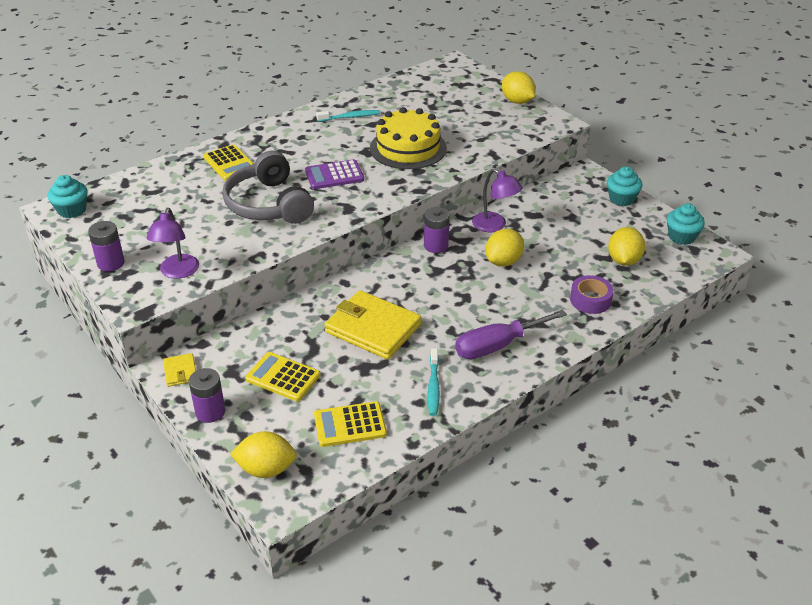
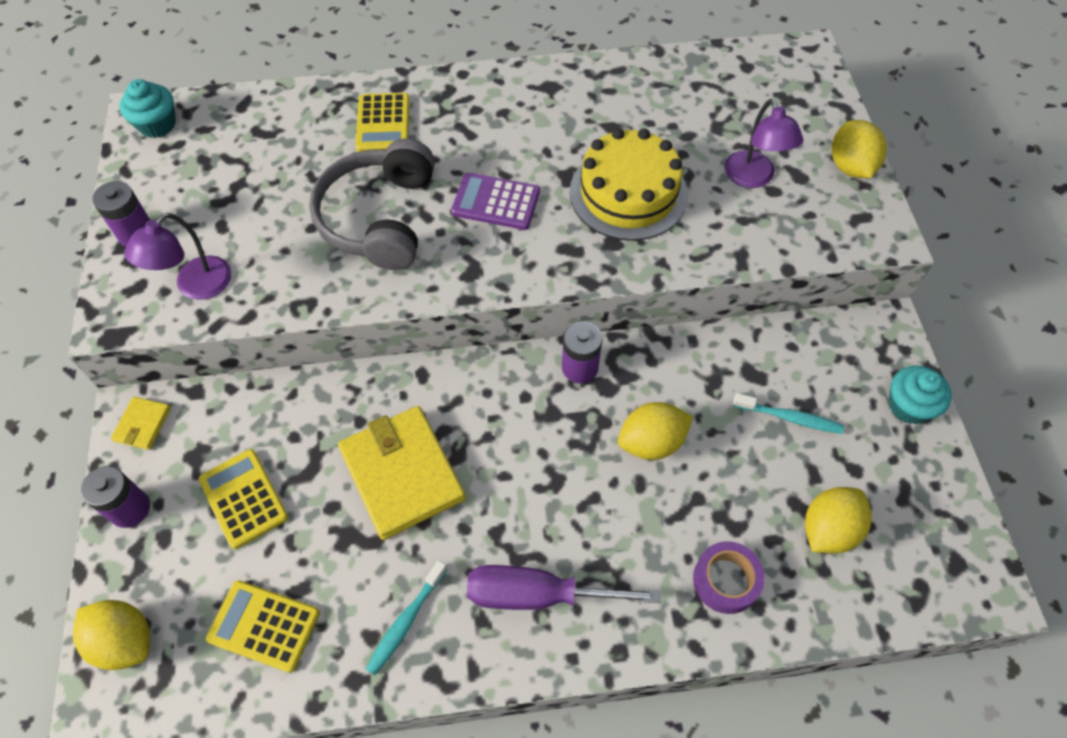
camera: 30 degrees right, 20 degrees up
(350, 117) = (590, 102): turquoise toothbrush -> turquoise toothbrush (790, 418)
(494, 226) = (684, 369): purple lamp -> purple lamp (753, 178)
(681, 237) = (953, 528): turquoise cupcake -> none

